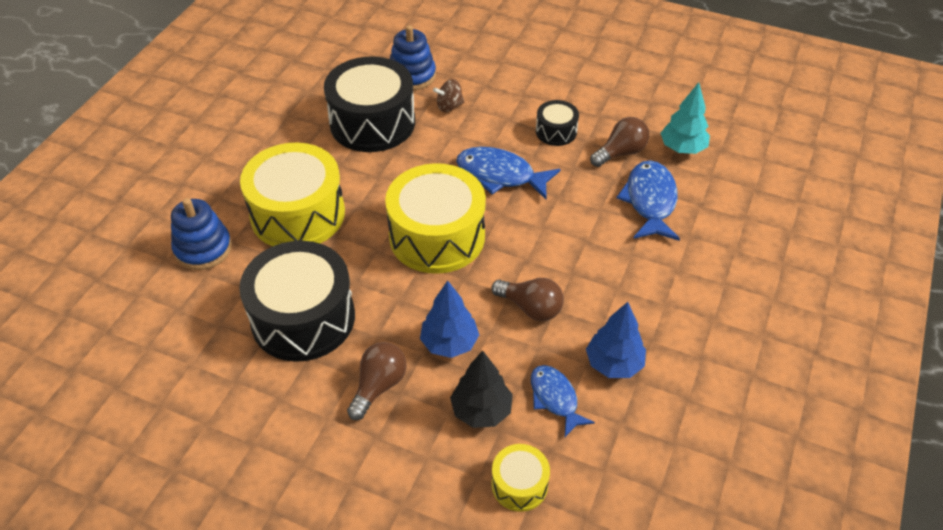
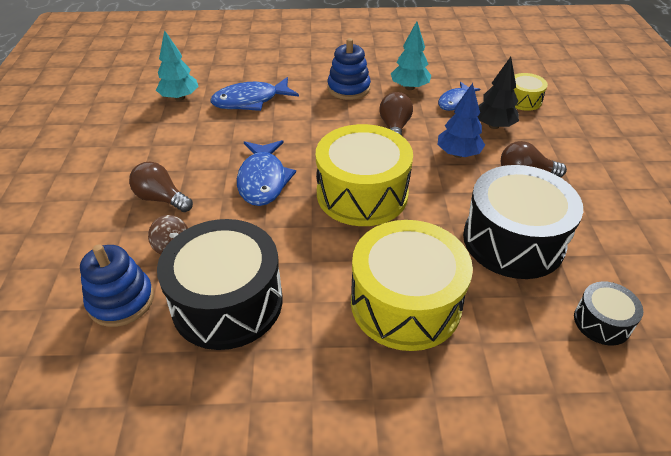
camera: 115 degrees left, 5 degrees down
(203, 248) = (512, 364): blue stacking toy -> blue stacking toy (348, 88)
(556, 131) = (185, 164): black drum -> black drum (602, 322)
(614, 364) = (409, 87): blue tree -> turquoise tree
(620, 152) = (199, 124): brown light bulb -> brown light bulb (161, 199)

